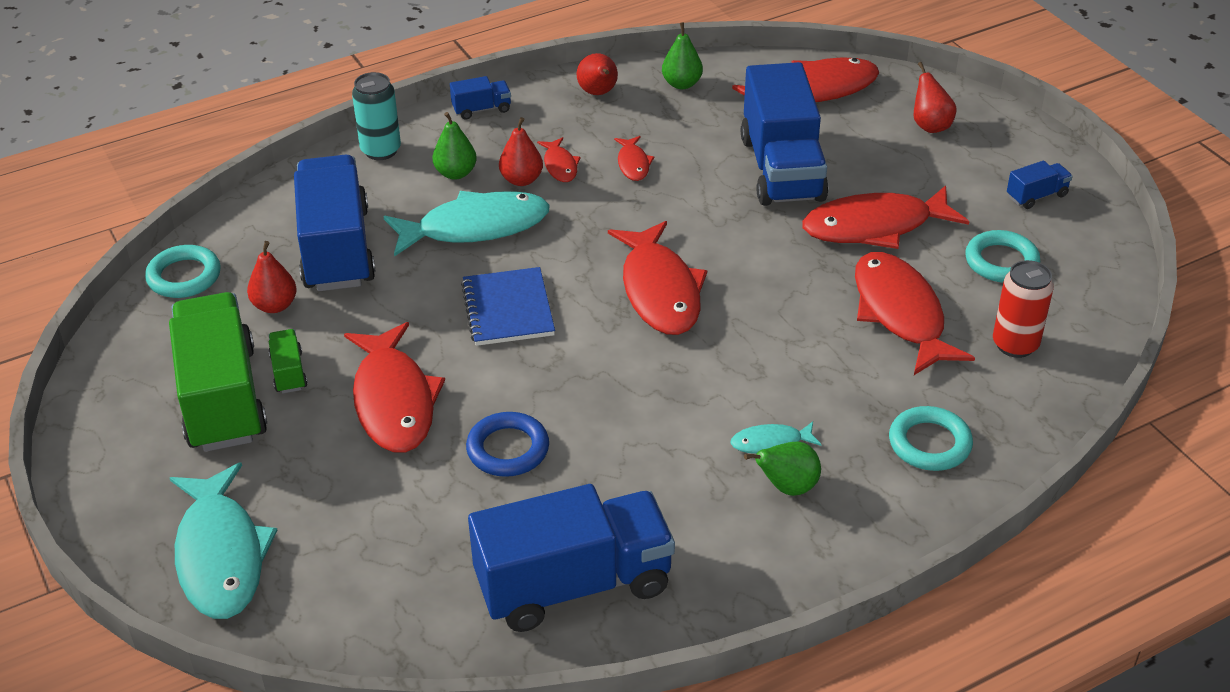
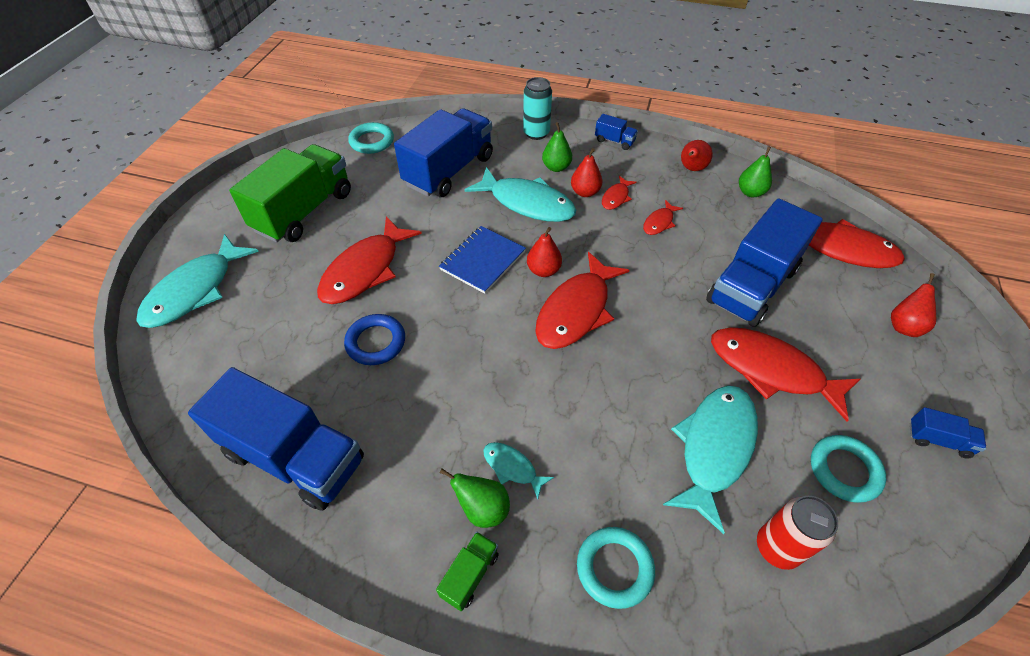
camera: 45 degrees right, 10 degrees up
(275, 306) = (386, 181): red pear -> red pear (543, 270)
(289, 372) = (345, 219): green truck -> green truck (470, 575)
(900, 313) = (714, 448): red fish -> turquoise fish

